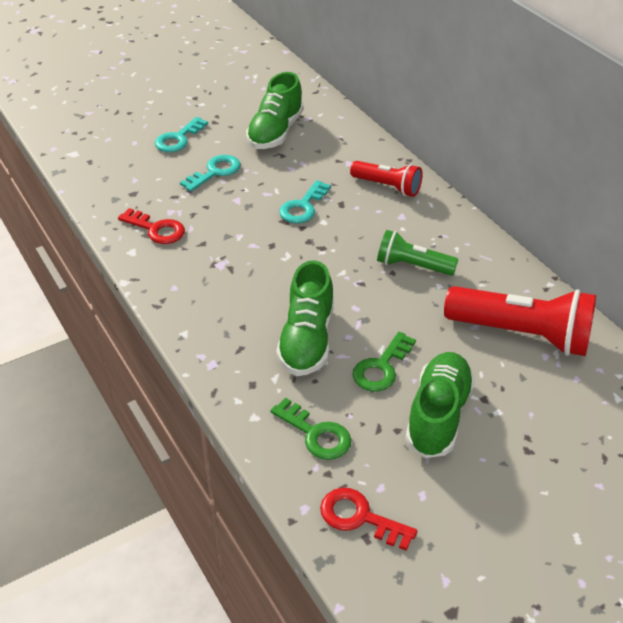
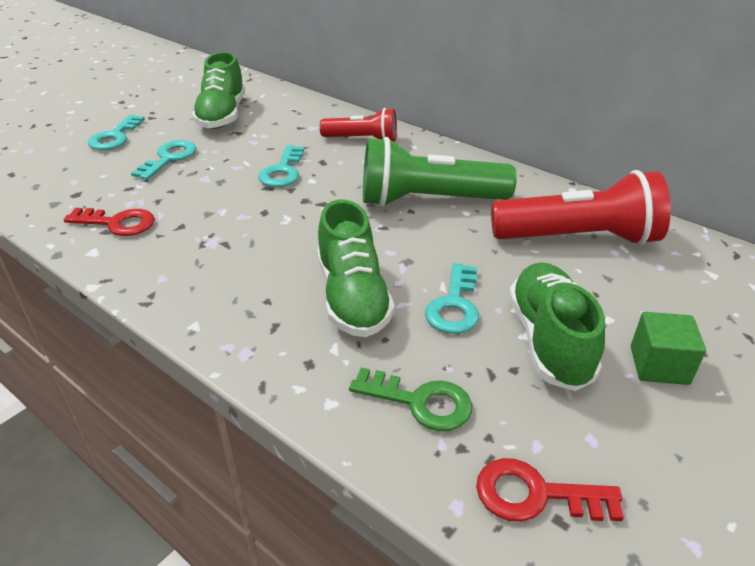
camera: 20 degrees left, 5 degrees down
(381, 367) = (454, 305): green key -> turquoise key
(412, 266) = (428, 200): green flashlight -> green flashlight, size x1.70
(511, 458) = (659, 365): none -> green cube

